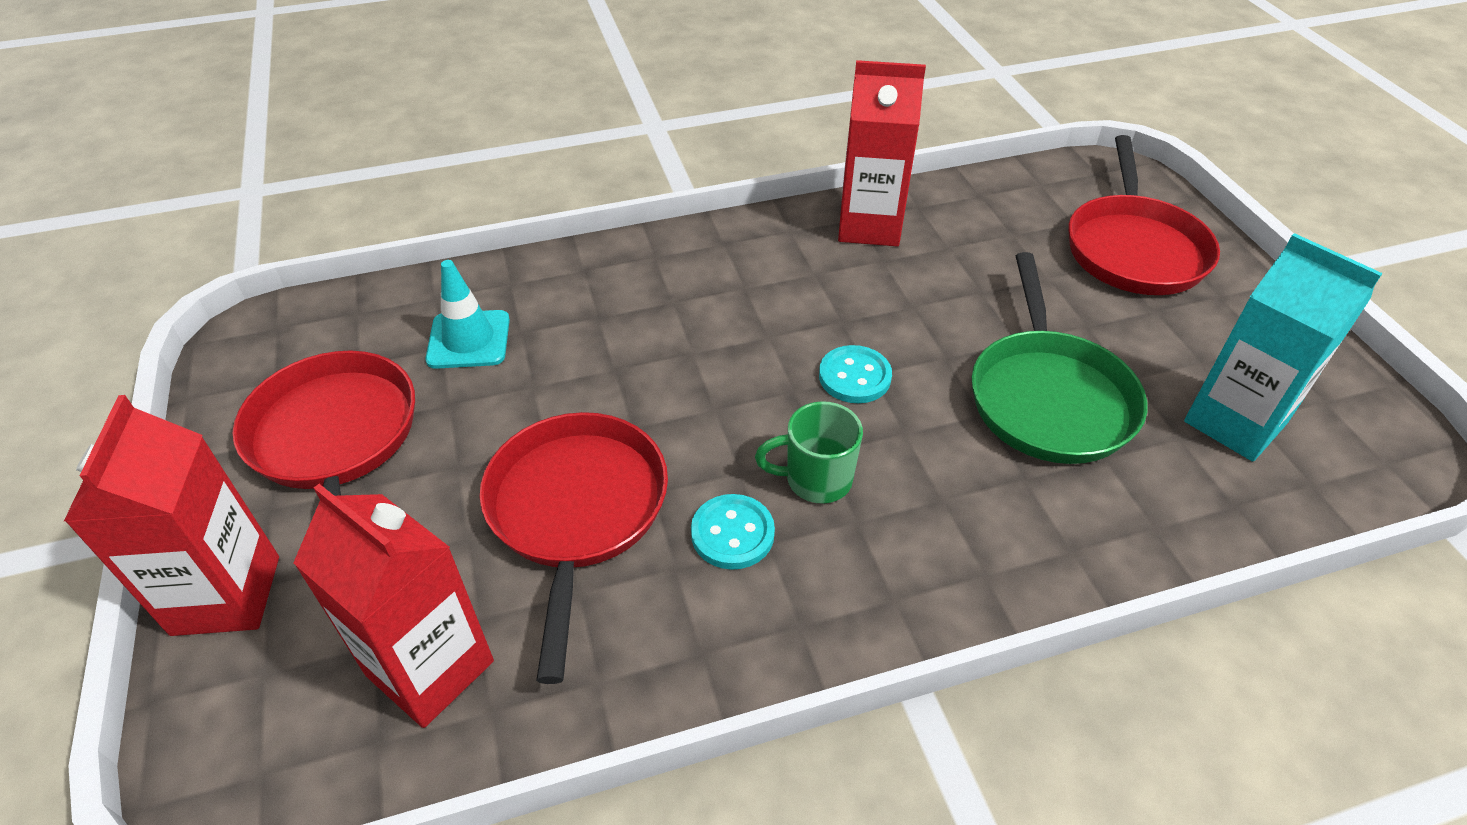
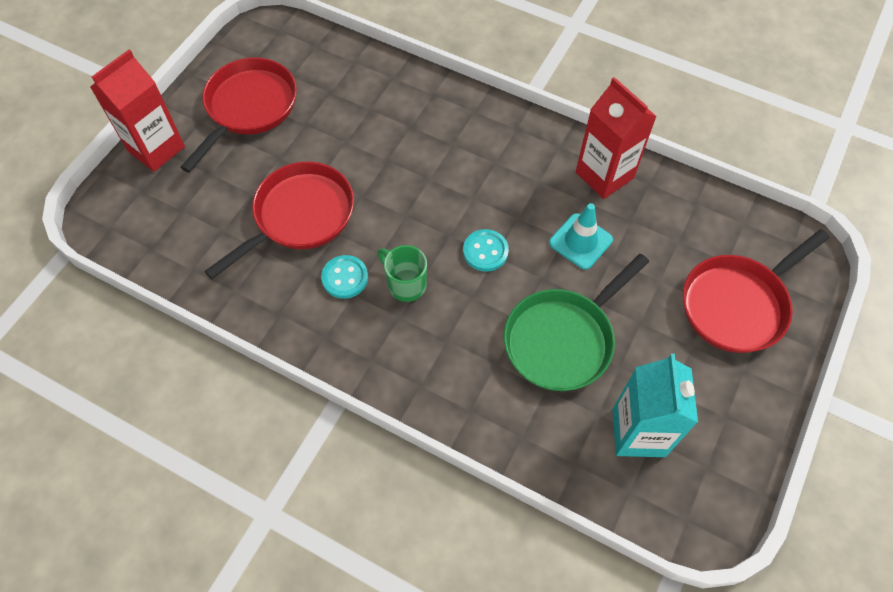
camera: 45 degrees right, 15 degrees up
(430, 668) = (189, 236): red carton -> none
(469, 340) = (344, 96): turquoise traffic cone -> turquoise traffic cone (580, 241)

